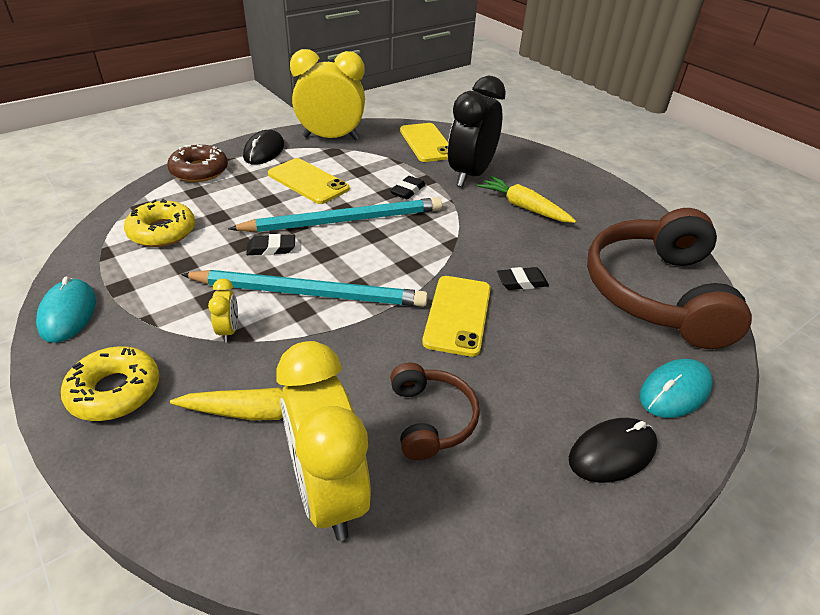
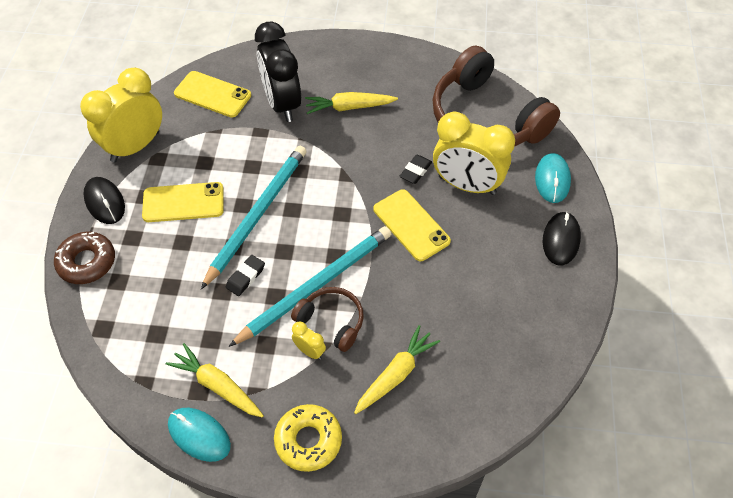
camera: 45 degrees left, 15 degrees up
(134, 295) = (217, 386): none -> yellow carrot
(162, 231) = (153, 332): yellow donut -> none
(328, 492) = (478, 376): yellow clock -> yellow clock (467, 185)
(407, 191) = (261, 153): black eraser -> none
(431, 419) = (473, 298): brown headphones -> brown headphones (332, 321)

